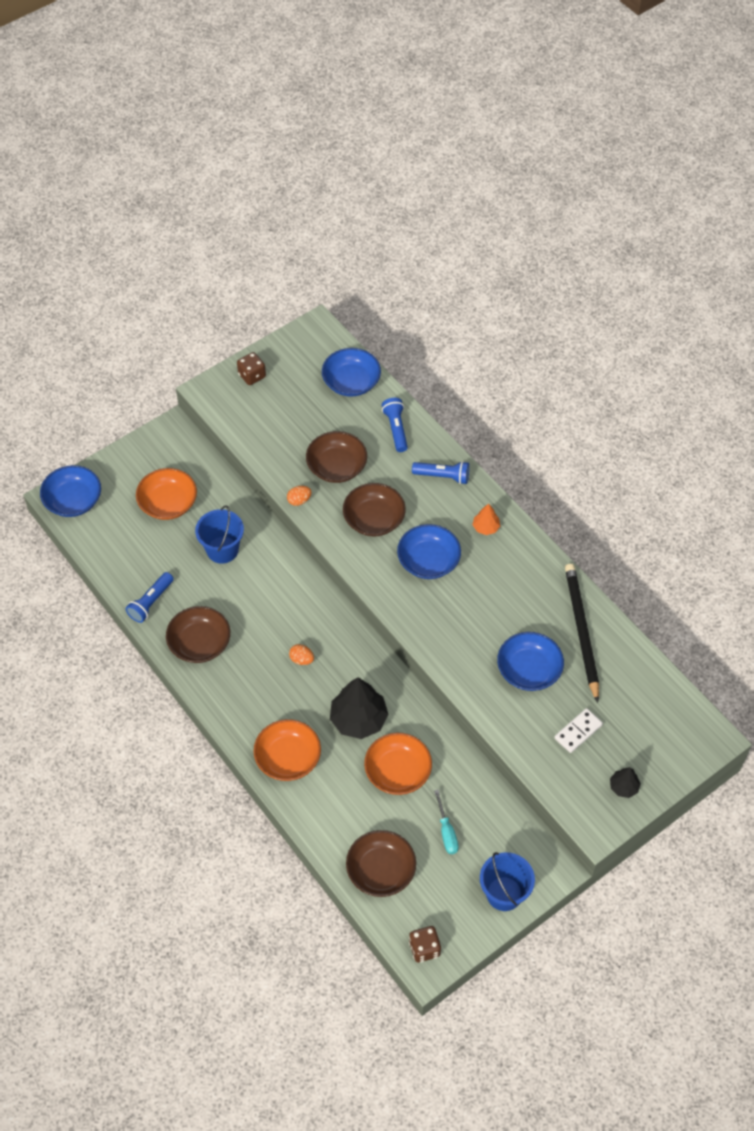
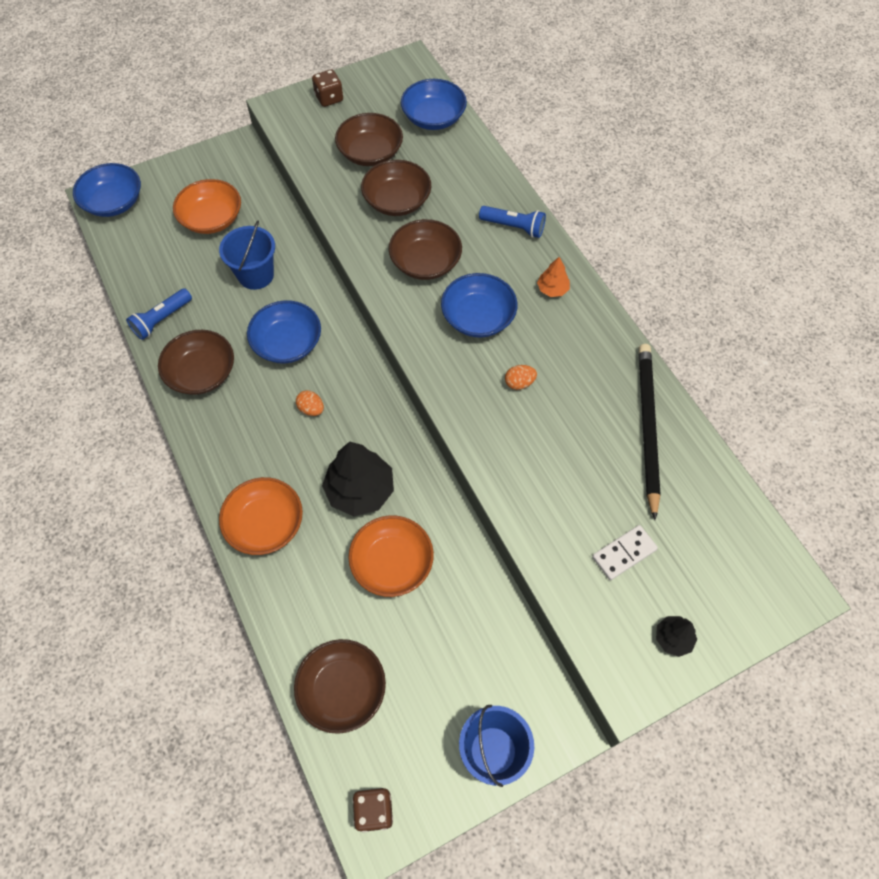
camera: 10 degrees right, 5 degrees up
(299, 500) = (346, 230): orange egg -> orange egg (519, 383)
(302, 424) = (370, 153): none -> brown bowl
(396, 429) = (471, 171): blue flashlight -> none
(446, 832) = (436, 652): turquoise screwdriver -> none
(529, 670) = (574, 465): blue bowl -> blue bowl (287, 343)

